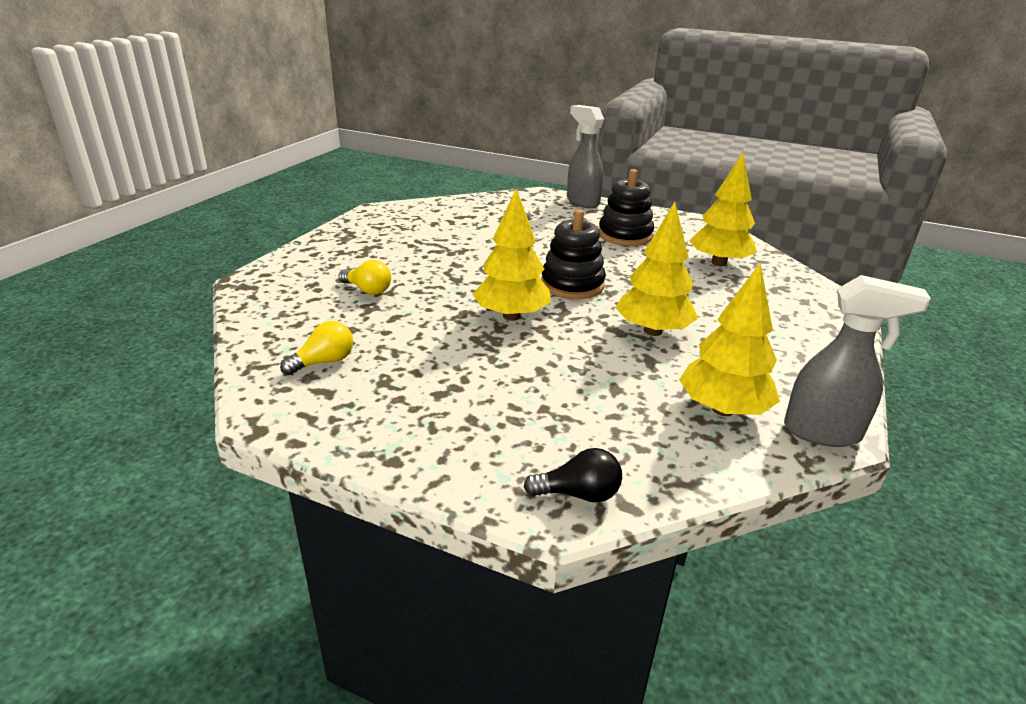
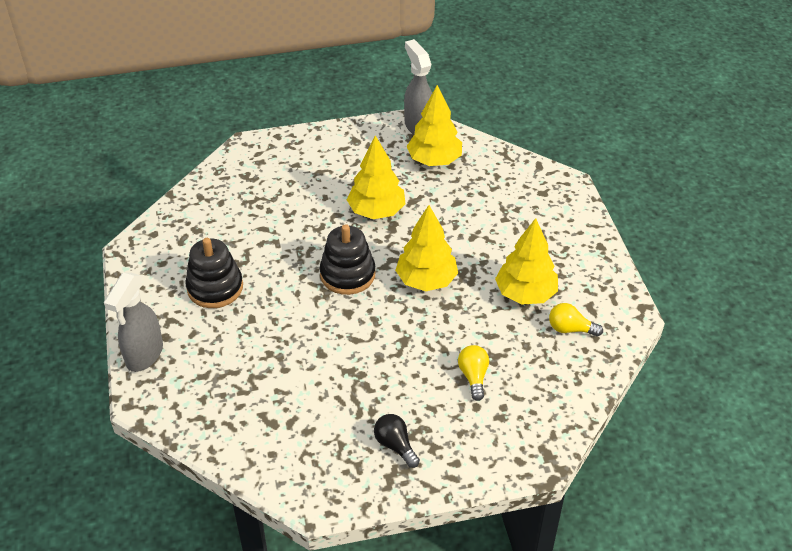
camera: 125 degrees left, 15 degrees up
(578, 494) = (549, 181): black light bulb -> black light bulb (395, 445)
(719, 263) = (227, 216): yellow tree -> yellow tree (525, 294)

